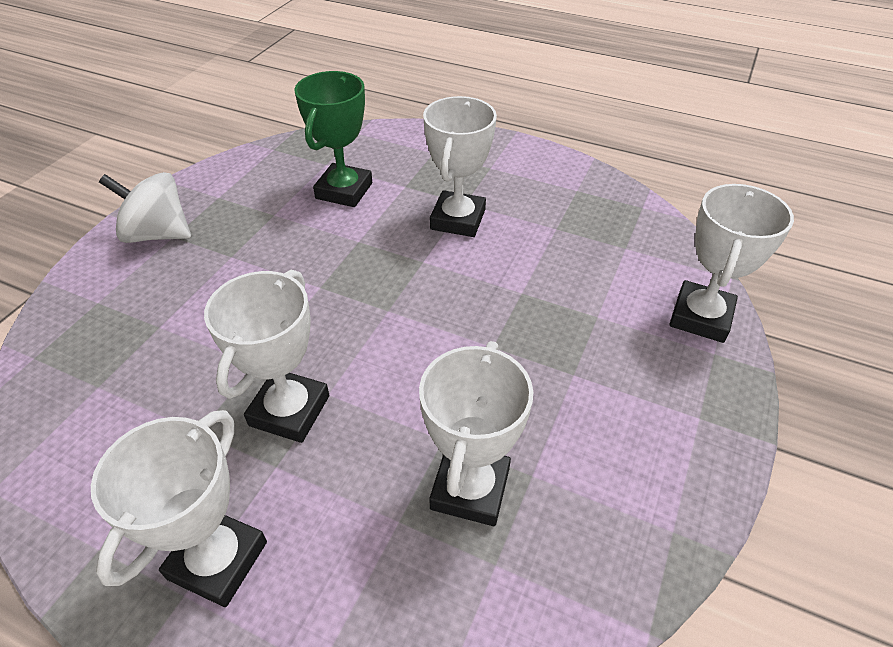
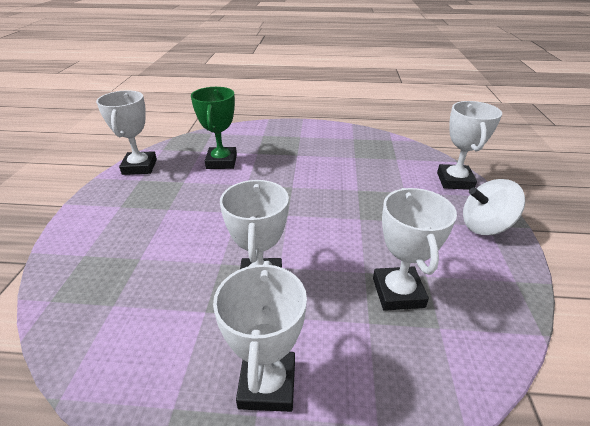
camera: 20 degrees left, 10 degrees down
(158, 234) = (108, 207): white spinning top -> white spinning top (485, 226)
(458, 219) = (298, 163): white trophy -> white trophy (139, 167)

